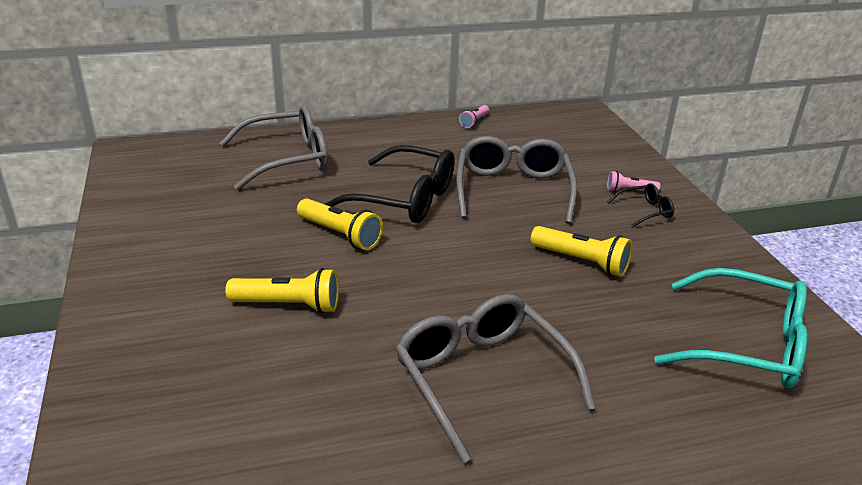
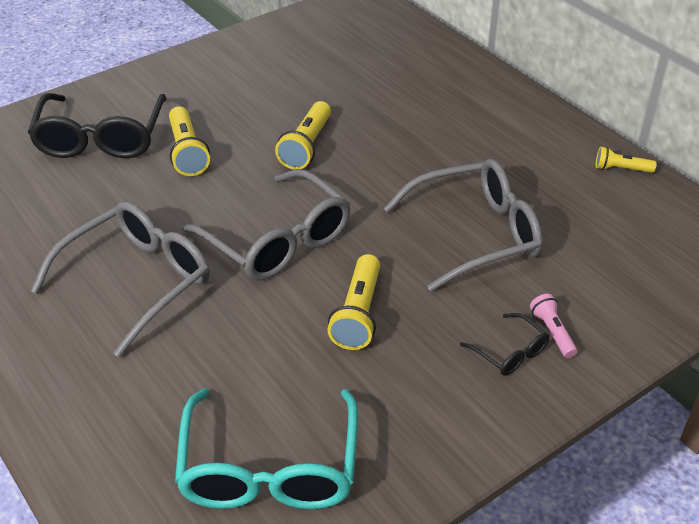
camera: 70 degrees right, 10 degrees up
(287, 159) = (418, 76): grey glasses -> grey glasses (277, 241)
(404, 199) = (398, 165): black glasses -> black glasses (101, 138)
(474, 122) = (621, 169): pink flashlight -> yellow flashlight

